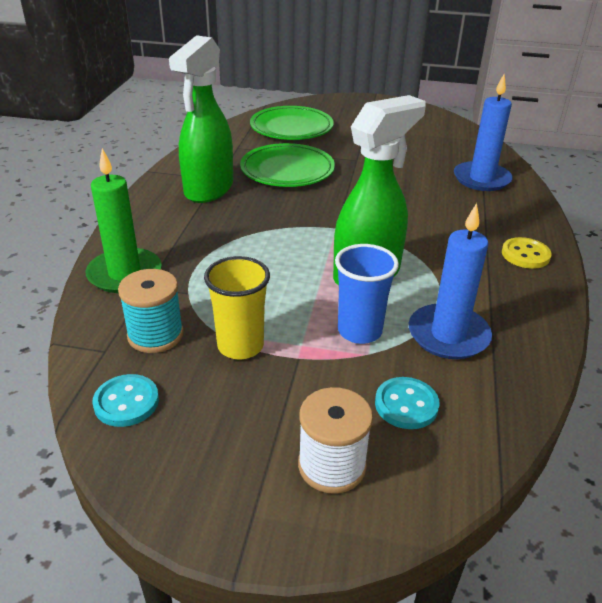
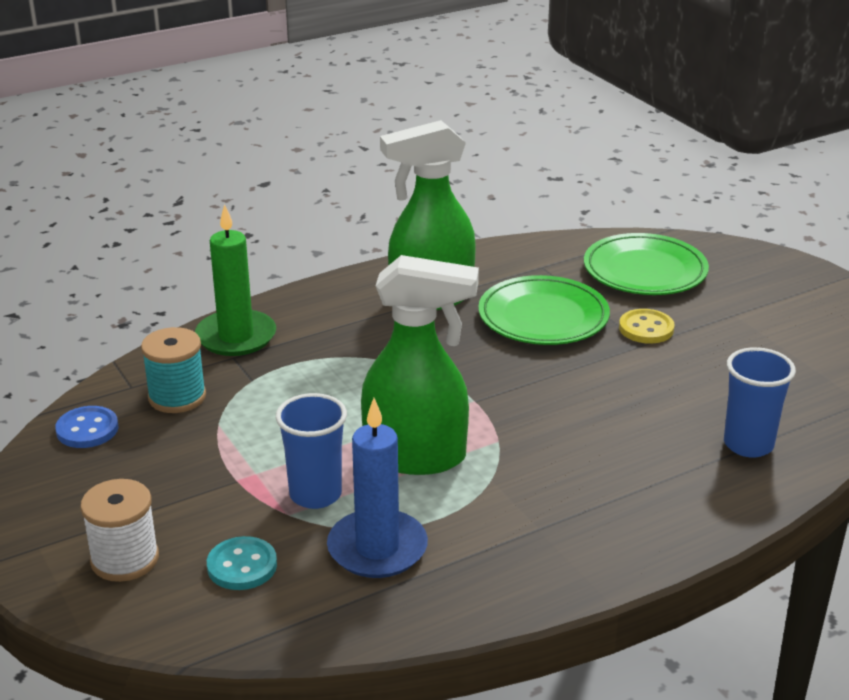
camera: 50 degrees right, 5 degrees down
(126, 402) = (87, 429): turquoise button -> blue button
(240, 346) = (214, 444): yellow cup -> none
(481, 179) = (748, 444): blue candle -> blue cup
(525, 255) = (609, 542): yellow button -> yellow button (646, 328)

